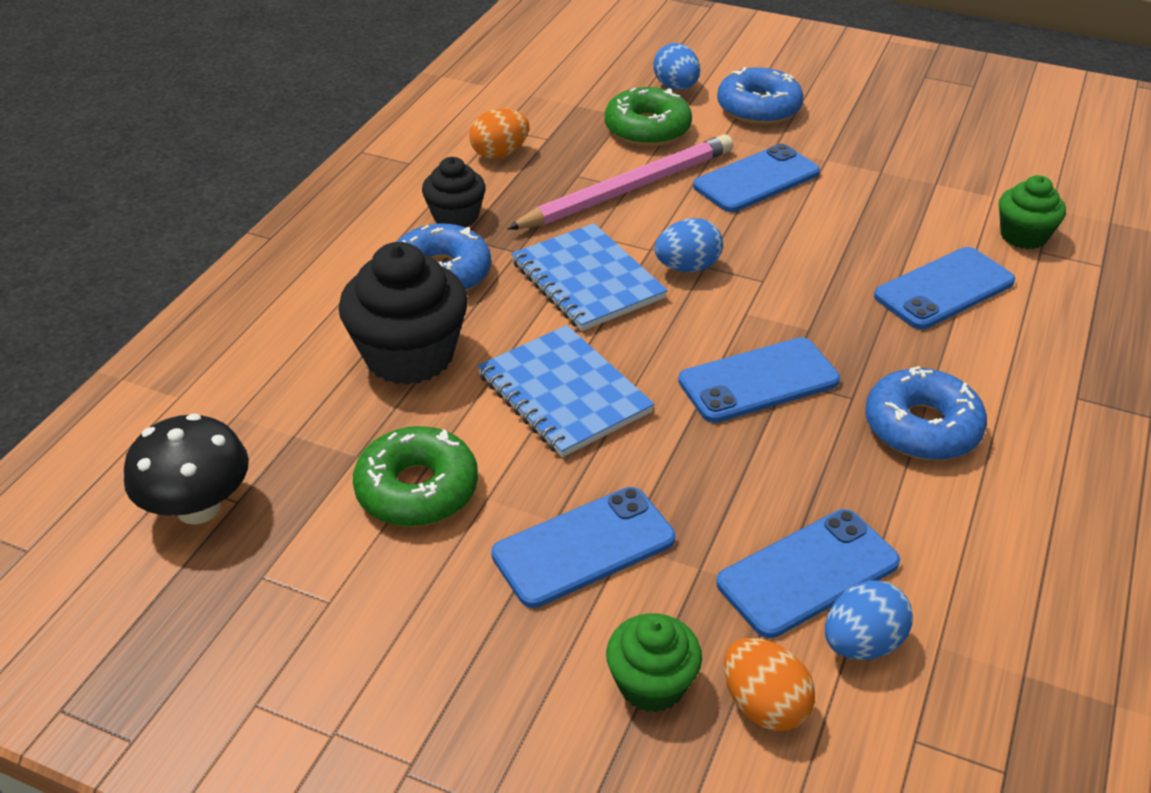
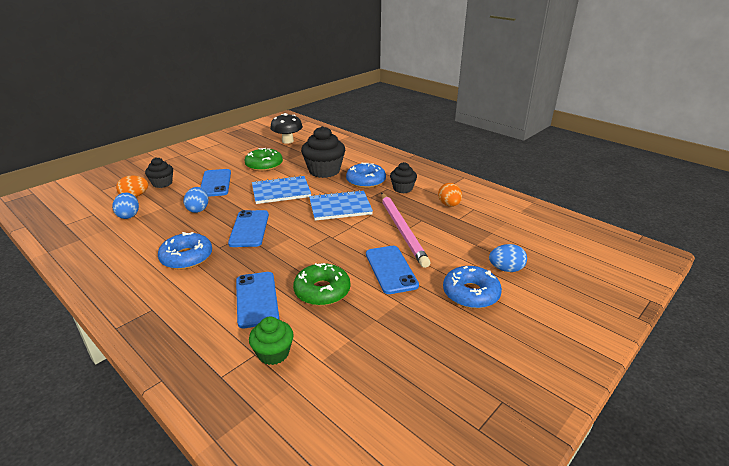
camera: 110 degrees right, 10 degrees down
(647, 129) = (458, 248): green donut -> green donut (322, 291)
(651, 684) = (162, 183): green cupcake -> black cupcake
(687, 267) = (331, 231): blue egg -> blue egg (198, 209)
(808, 573) = (161, 214): blue phone -> none

